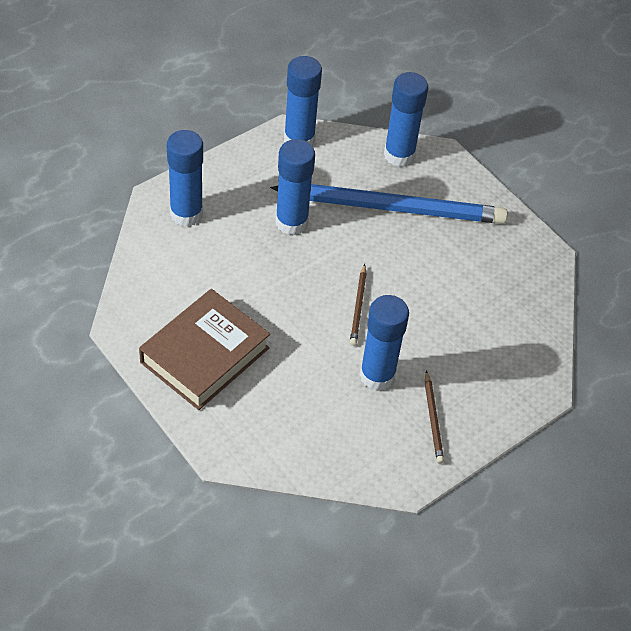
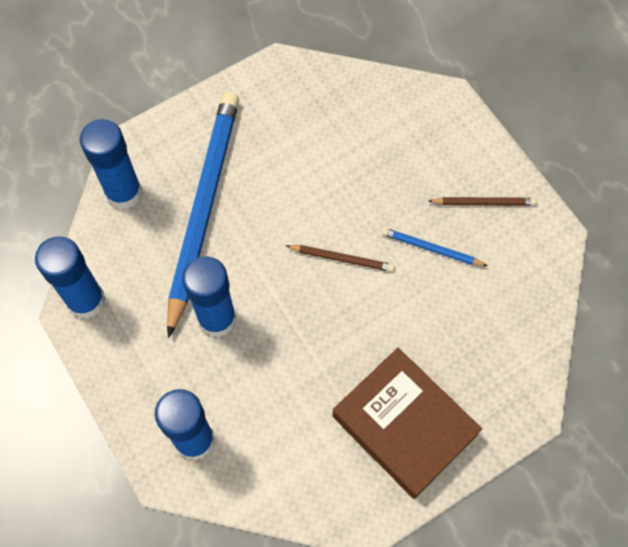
camera: 80 degrees left, 15 degrees up
(377, 375) = (431, 249): blue glue stick -> blue pencil

